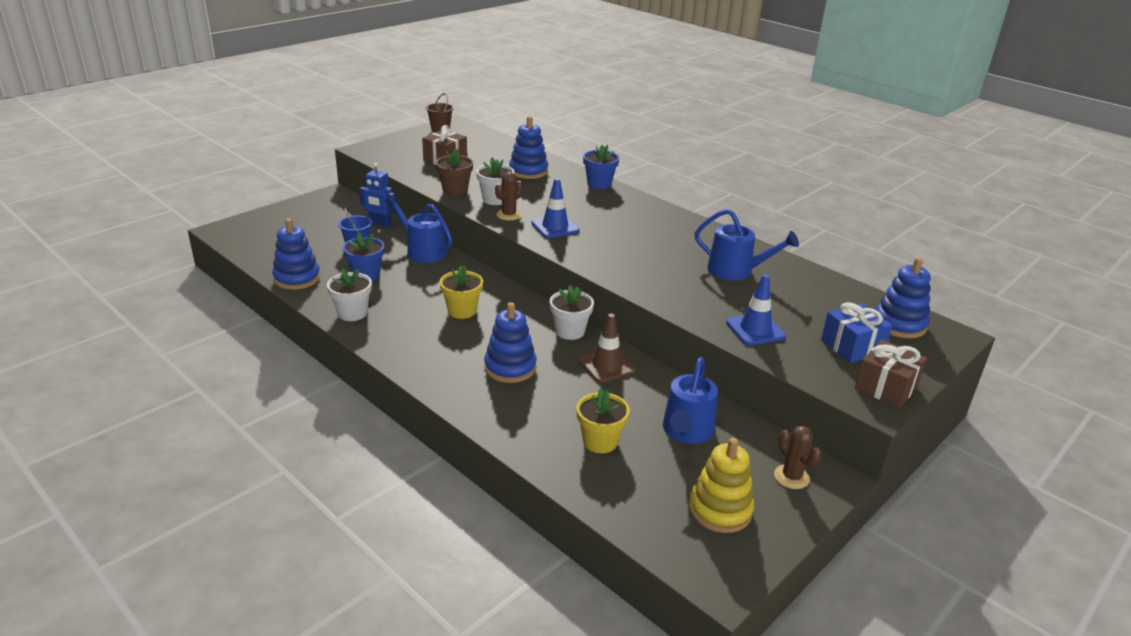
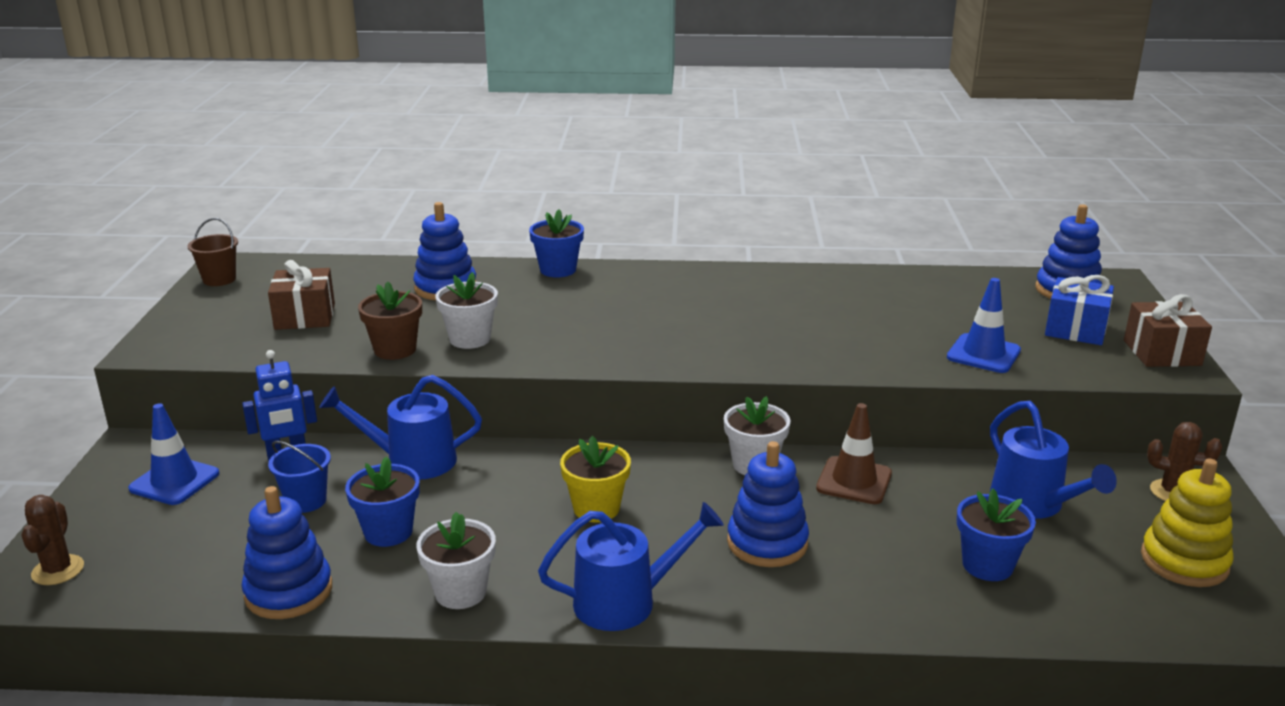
camera: 40 degrees left, 5 degrees down
(509, 215) = (523, 350): brown cactus -> brown cactus (58, 570)
(555, 227) = (603, 340): blue traffic cone -> blue traffic cone (174, 481)
(600, 441) = (987, 565): yellow flower pot -> blue flower pot
(736, 271) = (862, 304): blue watering can -> blue watering can (626, 601)

